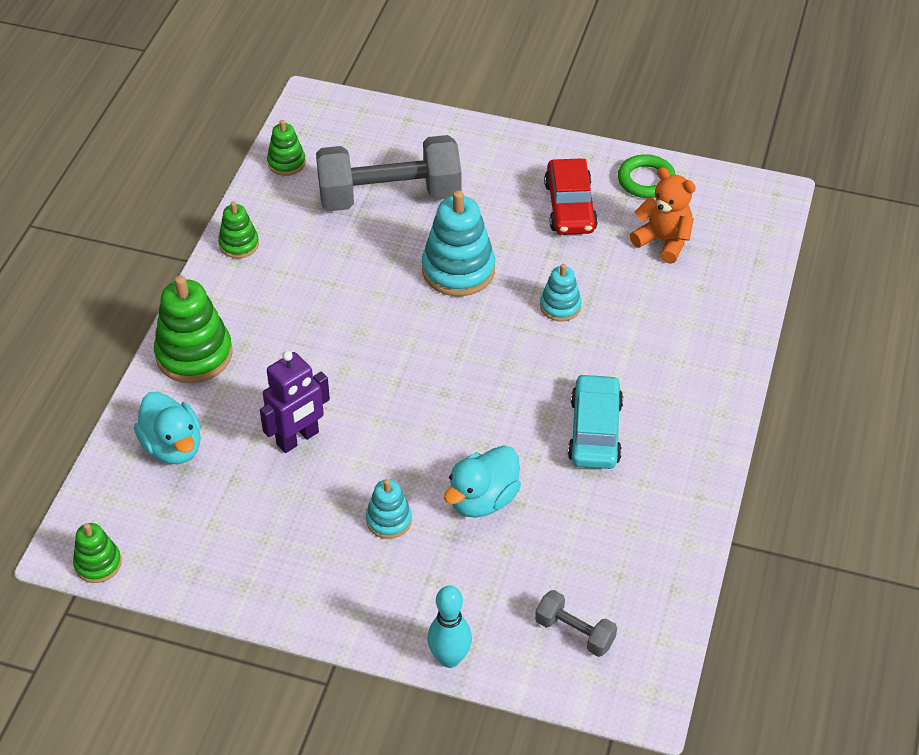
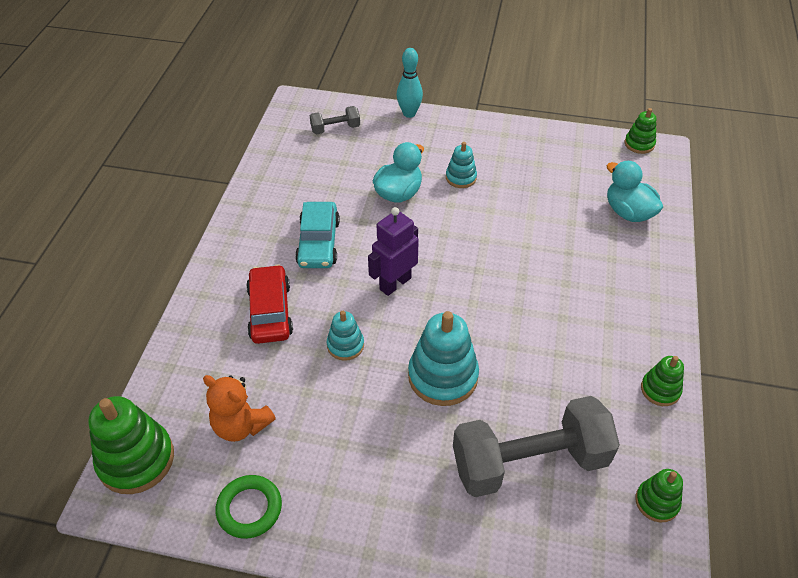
camera: 175 degrees right, 0 degrees up
(194, 354) = (647, 280): green stacking toy -> green stacking toy (136, 459)
(298, 439) = (540, 223): purple robot -> purple robot (395, 283)
(570, 206) = (335, 463): red car -> red car (270, 311)
(575, 632) = (335, 129): grey dumbbell -> grey dumbbell turned 45 degrees counterclockwise

